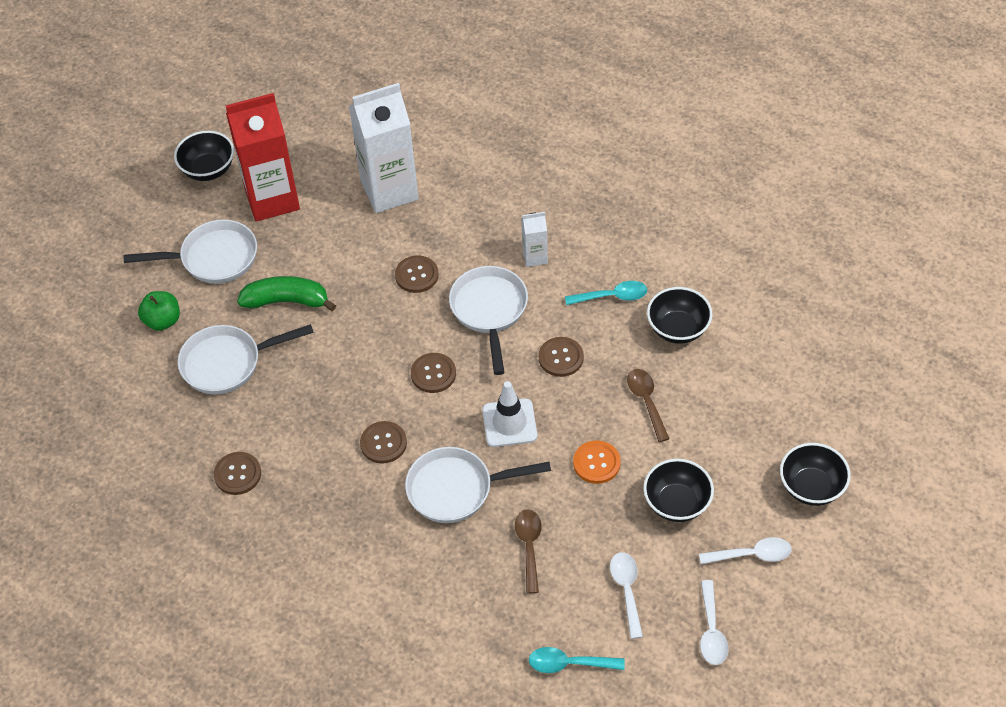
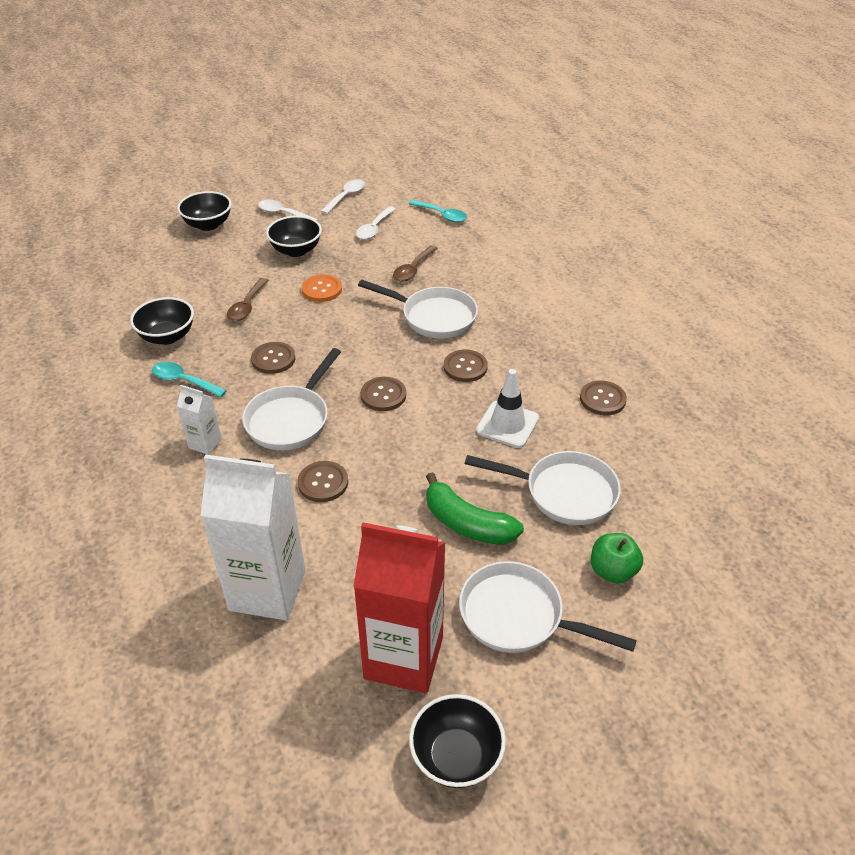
camera: 150 degrees left, 10 degrees down
(509, 423) = (357, 337): white traffic cone -> white traffic cone (507, 424)

